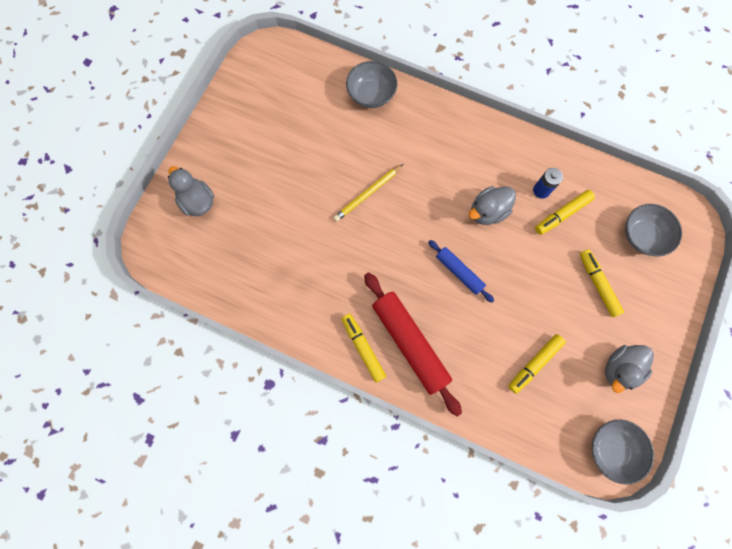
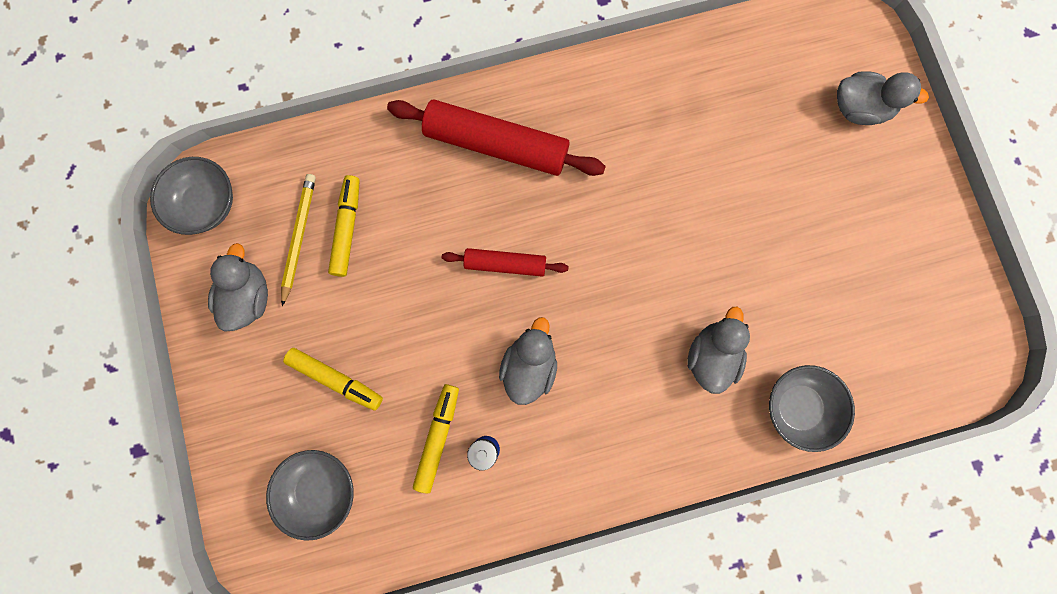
camera: 140 degrees right, 5 degrees up
(363, 348) = (540, 101): yellow marker -> none
(367, 194) = (684, 272): yellow pencil -> yellow pencil (299, 237)
(391, 146) = (711, 356): none -> grey duck
(459, 272) = (505, 264): blue rolling pin -> red rolling pin

